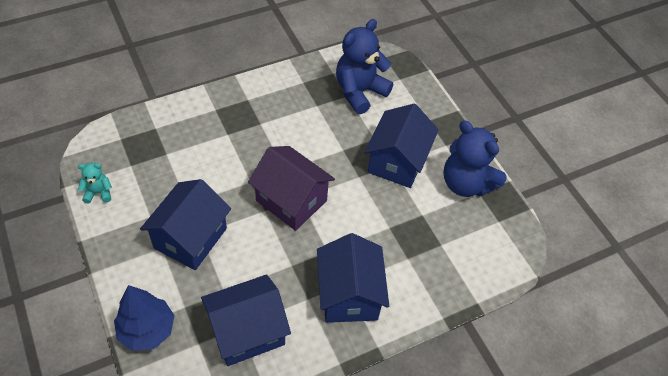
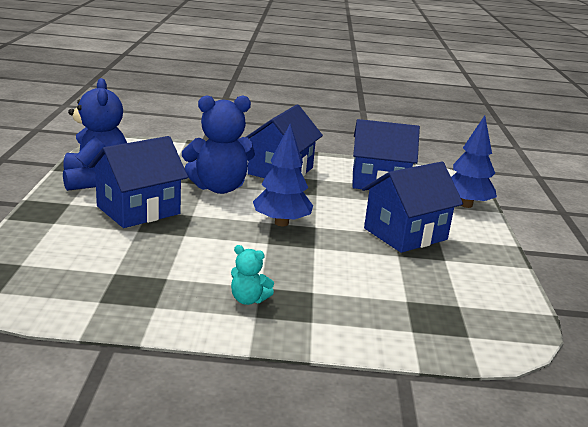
camera: 150 degrees left, 30 degrees down
(98, 193) = (506, 295): turquoise teddy bear -> turquoise teddy bear (248, 299)
(291, 200) = (281, 223): purple house -> blue tree
(359, 92) = (93, 270): blue teddy bear -> blue teddy bear (219, 188)

